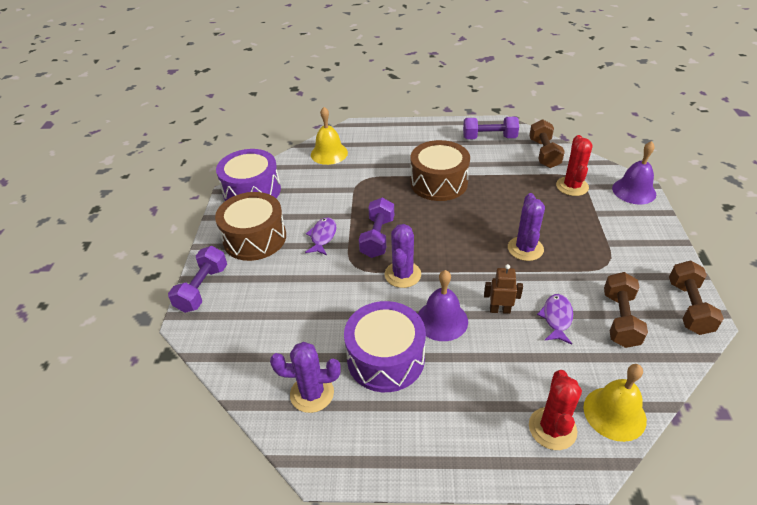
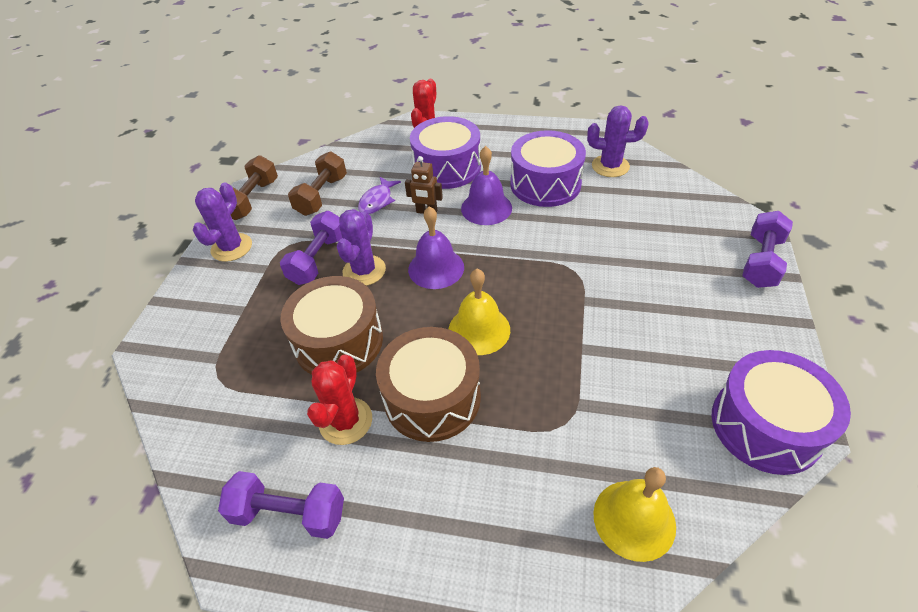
camera: 170 degrees left, 5 degrees up
(255, 238) = (721, 325): brown drum -> brown drum (338, 341)
(322, 236) = (621, 316): purple fish -> none
(377, 237) = (543, 306): purple dumbbell -> purple dumbbell (318, 259)
(402, 274) = (518, 255): purple cactus -> purple cactus (231, 247)
(503, 373) = (447, 167): none -> purple drum
(544, 153) = (221, 444): brown dumbbell -> none
(572, 186) = (236, 360): red cactus -> red cactus (346, 421)
(614, 413) = (378, 142): yellow bell -> yellow bell (479, 330)
(634, 191) = (162, 339): purple bell -> purple bell (436, 268)

